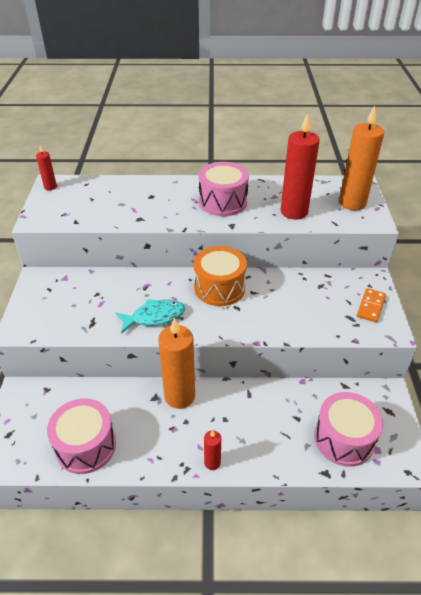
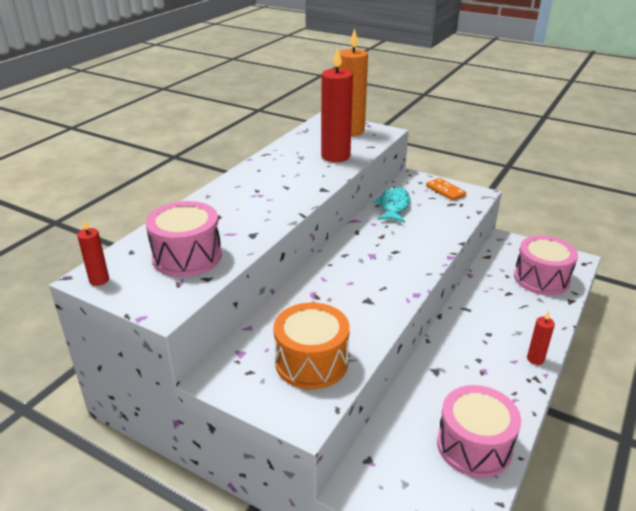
camera: 60 degrees left, 10 degrees down
(154, 317) = (369, 303): turquoise fish -> turquoise fish (393, 206)
(179, 396) = (444, 353): orange candle -> none
(219, 288) = (359, 251): orange drum -> orange drum (311, 362)
(223, 202) = (279, 182): pink drum -> pink drum (187, 256)

